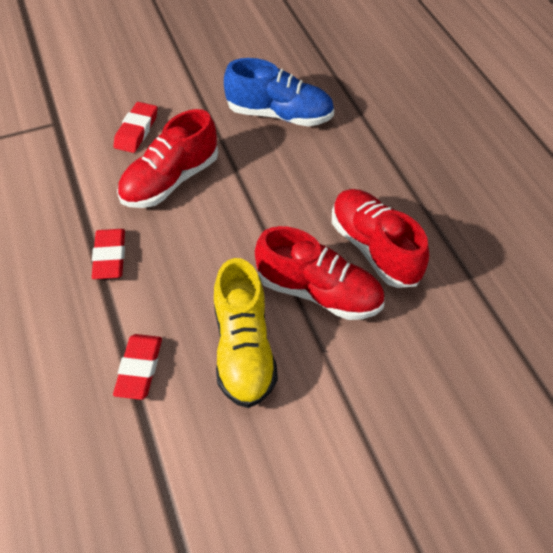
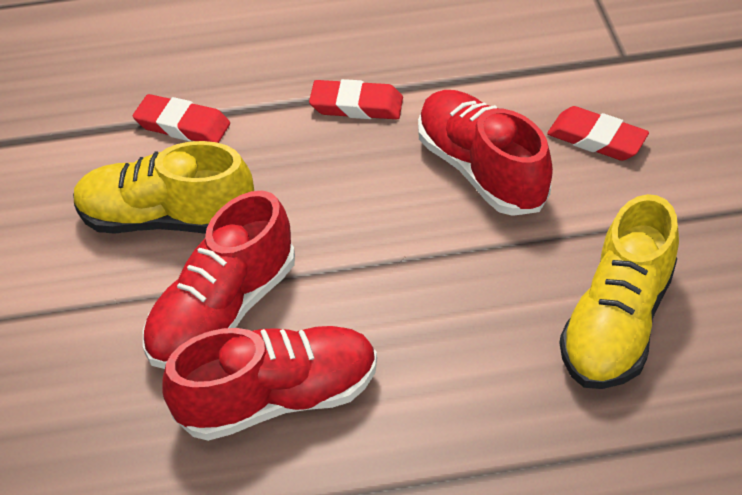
camera: 105 degrees right, 5 degrees down
(280, 115) = (616, 323): blue shoe -> yellow shoe

